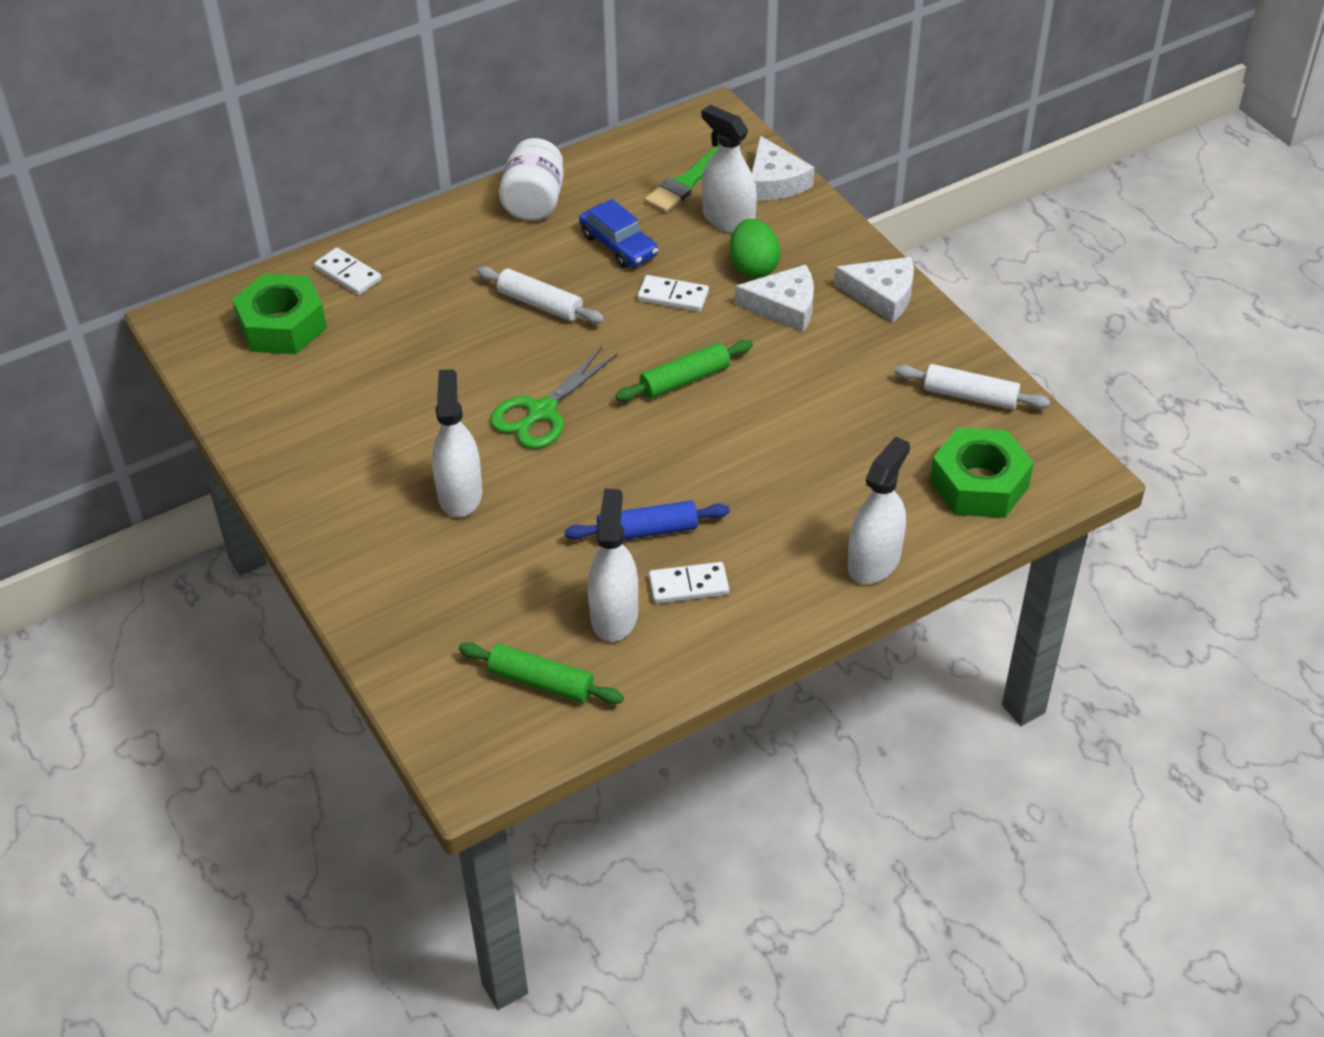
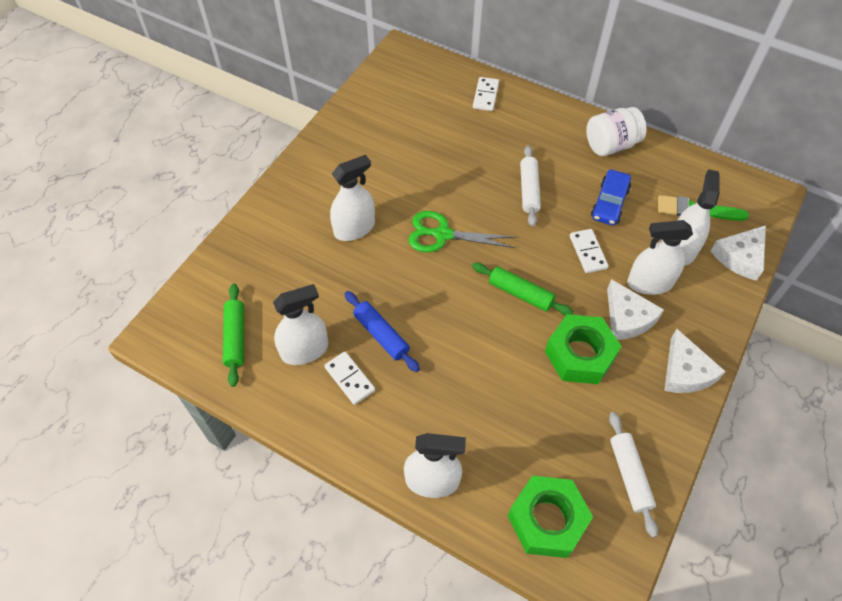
camera: 60 degrees right, 10 degrees up
(282, 325) = (427, 90): green nut -> green nut (580, 355)
(753, 267) = (649, 283): green egg -> white spray bottle

